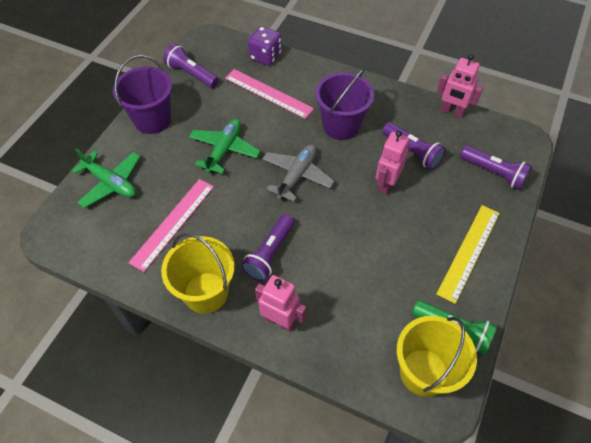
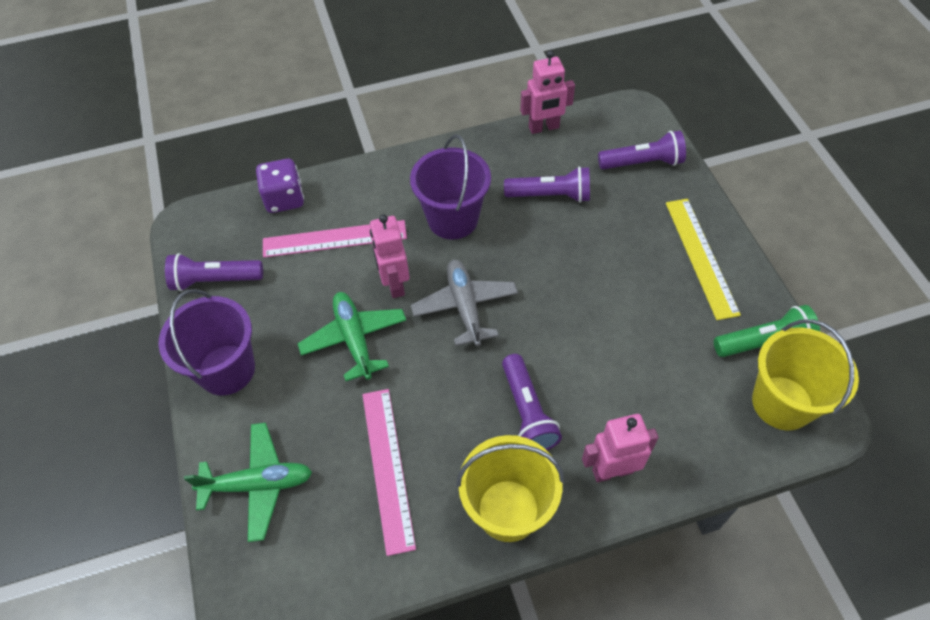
camera: 40 degrees left, 0 degrees up
(386, 184) = (561, 247): pink robot -> pink robot (394, 284)

